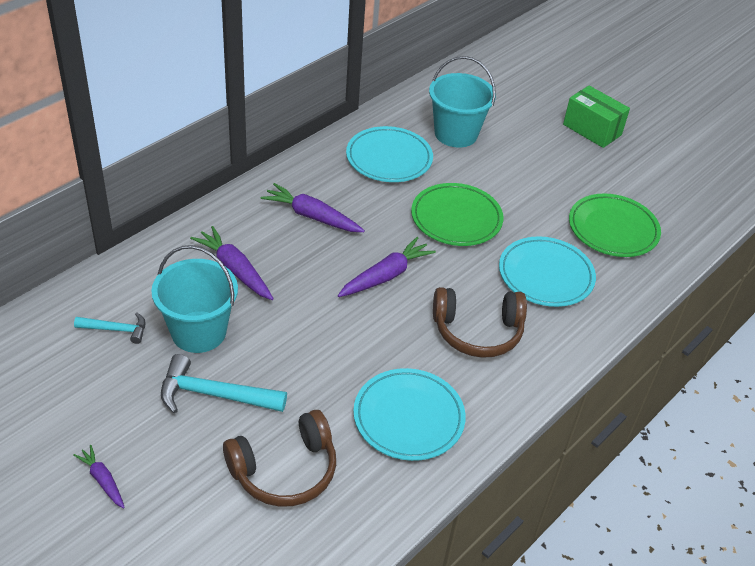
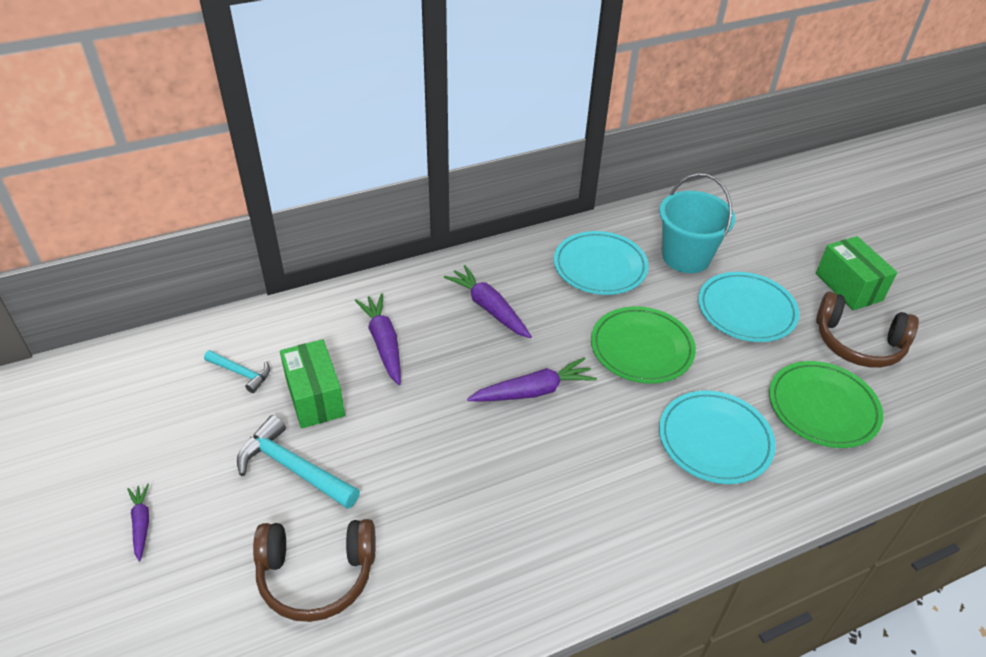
camera: 25 degrees right, 0 degrees up
(198, 332) = (315, 397): turquoise bucket -> green box
(408, 417) = (476, 559): turquoise plate -> turquoise plate (746, 311)
(477, 332) = (603, 483): brown headphones -> brown headphones (858, 343)

